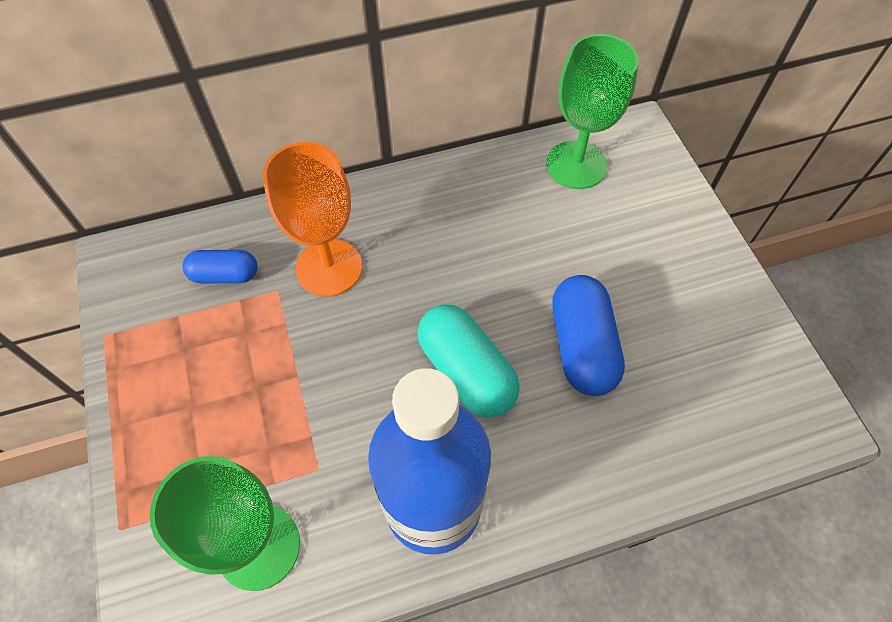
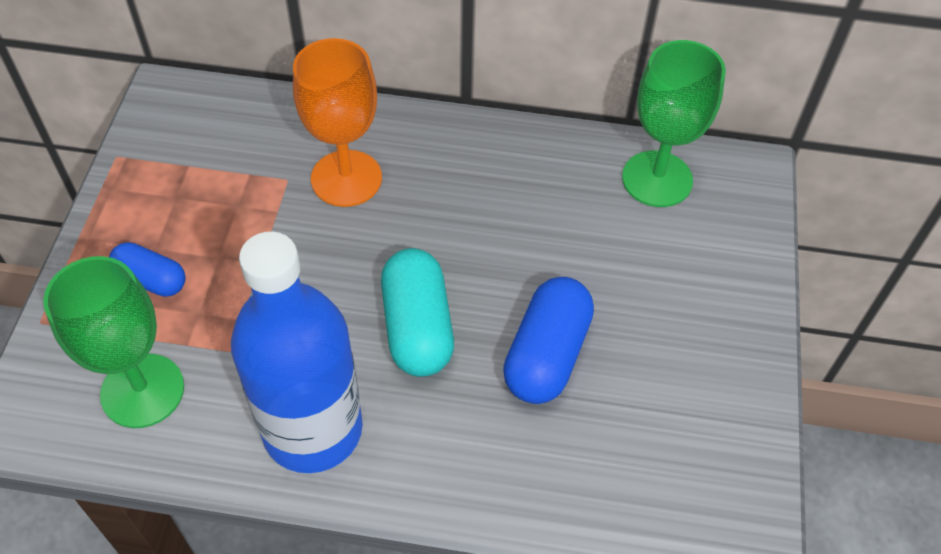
camera: 25 degrees right, 5 degrees down
(225, 275) = (248, 146): blue capsule -> blue capsule (151, 279)

